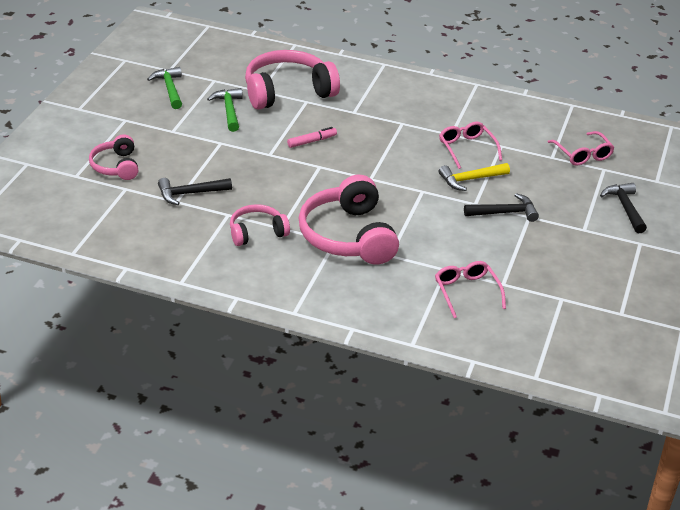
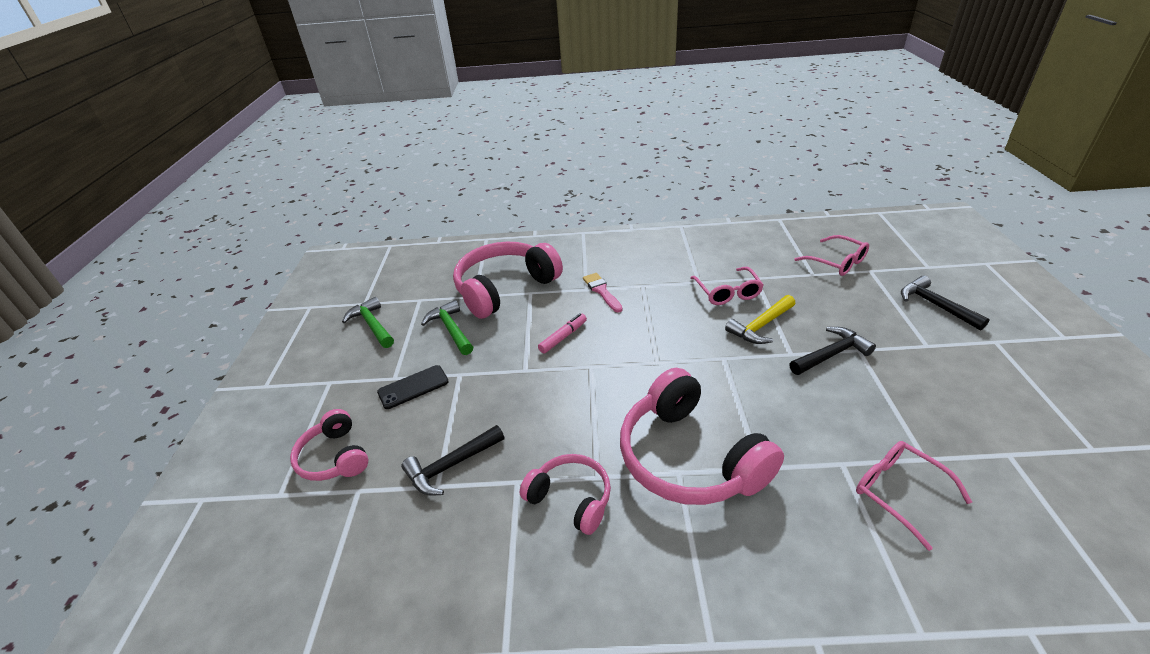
camera: 15 degrees left, 0 degrees up
(184, 141) = (413, 387): none -> black phone
(257, 232) = (571, 499): pink headphones -> pink headphones turned 75 degrees clockwise
(365, 117) = (601, 291): none -> pink brush
(467, 149) = (727, 292): pink glasses -> pink glasses turned 150 degrees counterclockwise

